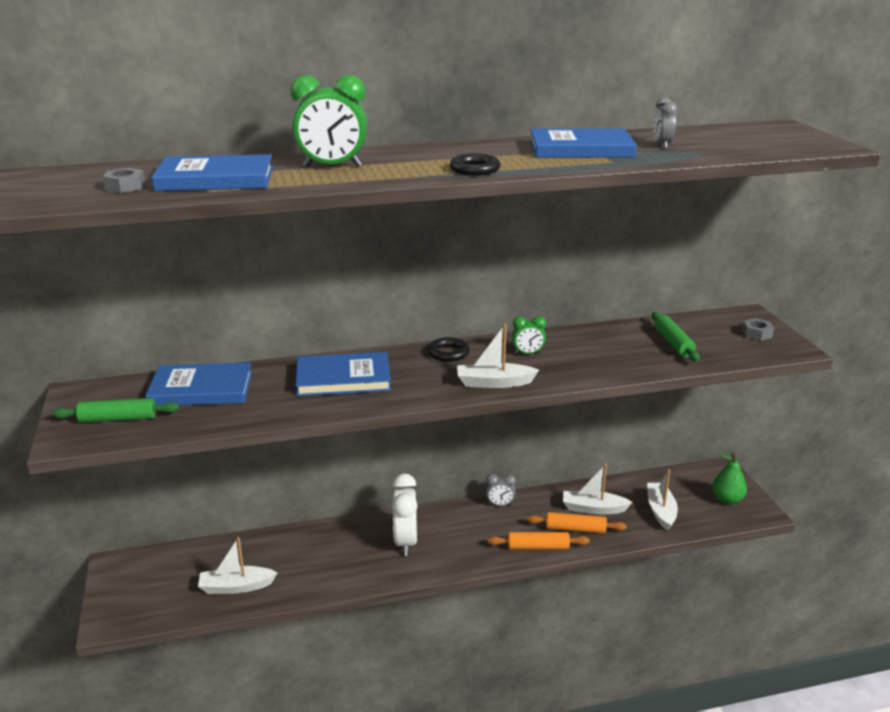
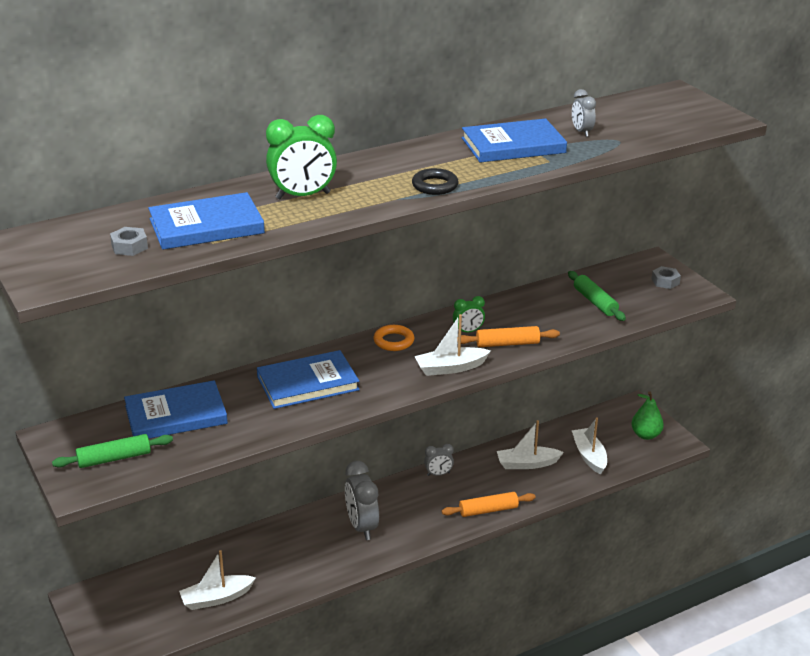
camera: 15 degrees left, 5 degrees up
(405, 542) = (362, 527): white clock -> grey clock
(448, 353) = (393, 341): black ring -> orange ring
(575, 529) = (517, 487): orange rolling pin -> orange rolling pin (507, 344)

